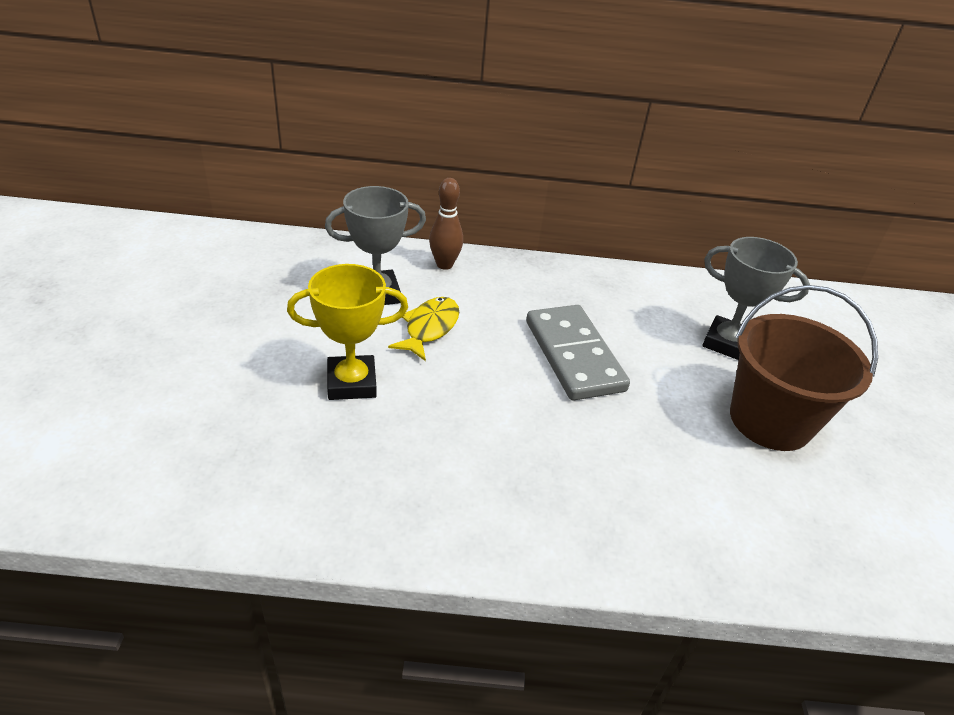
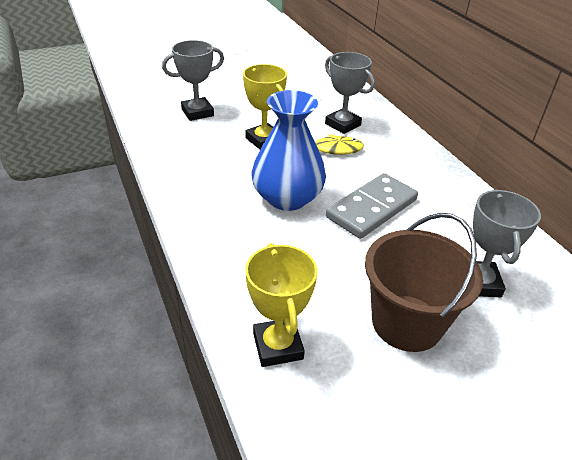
camera: 65 degrees right, 0 degrees up
(195, 426) = (197, 112): none -> grey trophy
(444, 265) = (399, 137): brown bowling pin -> none
(510, 419) = (287, 198): none -> blue vase
(784, 545) = (278, 346): none -> yellow trophy

